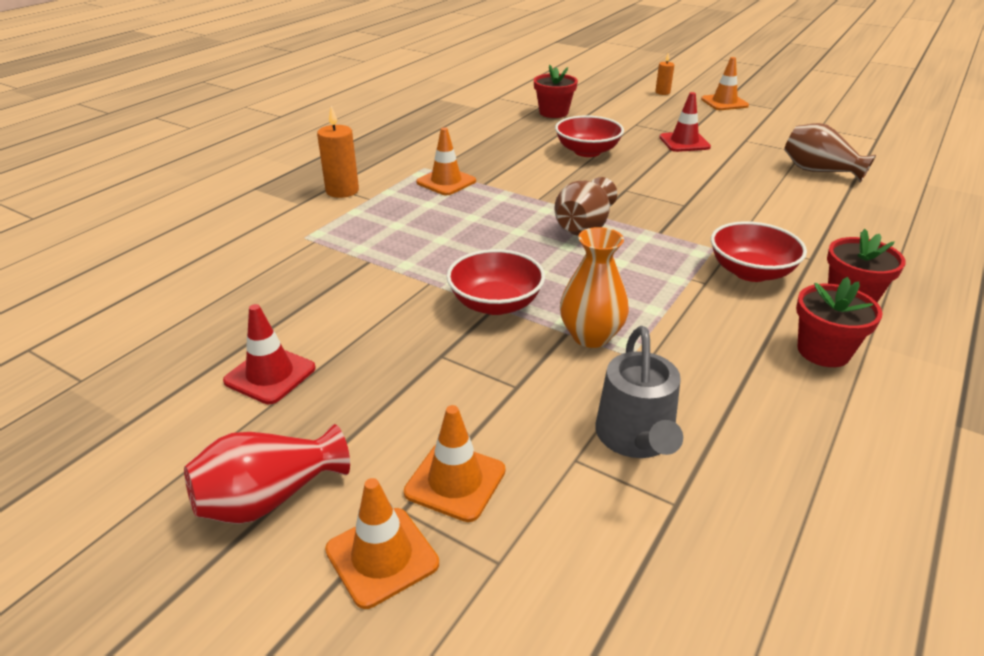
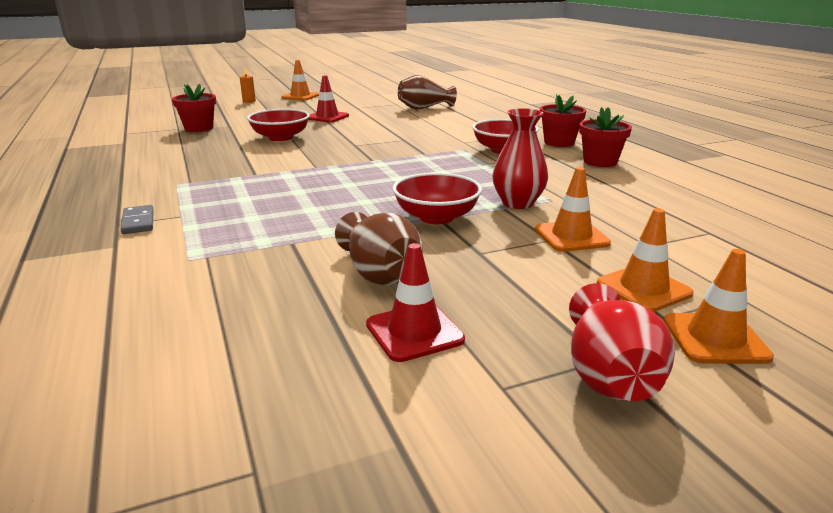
camera: 55 degrees left, 10 degrees down
(342, 191) = (138, 222): orange candle -> grey domino
(446, 182) = (221, 184): orange traffic cone -> orange traffic cone (571, 236)
(584, 227) = (380, 167): brown vase -> brown vase (380, 273)
(591, 336) = (517, 203): orange vase -> red vase
(636, 438) = (639, 223): grey watering can -> none

